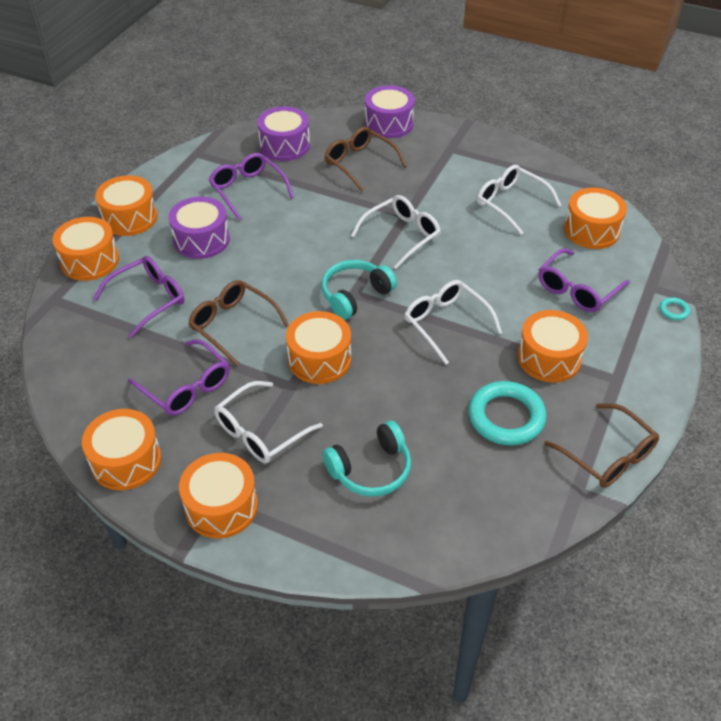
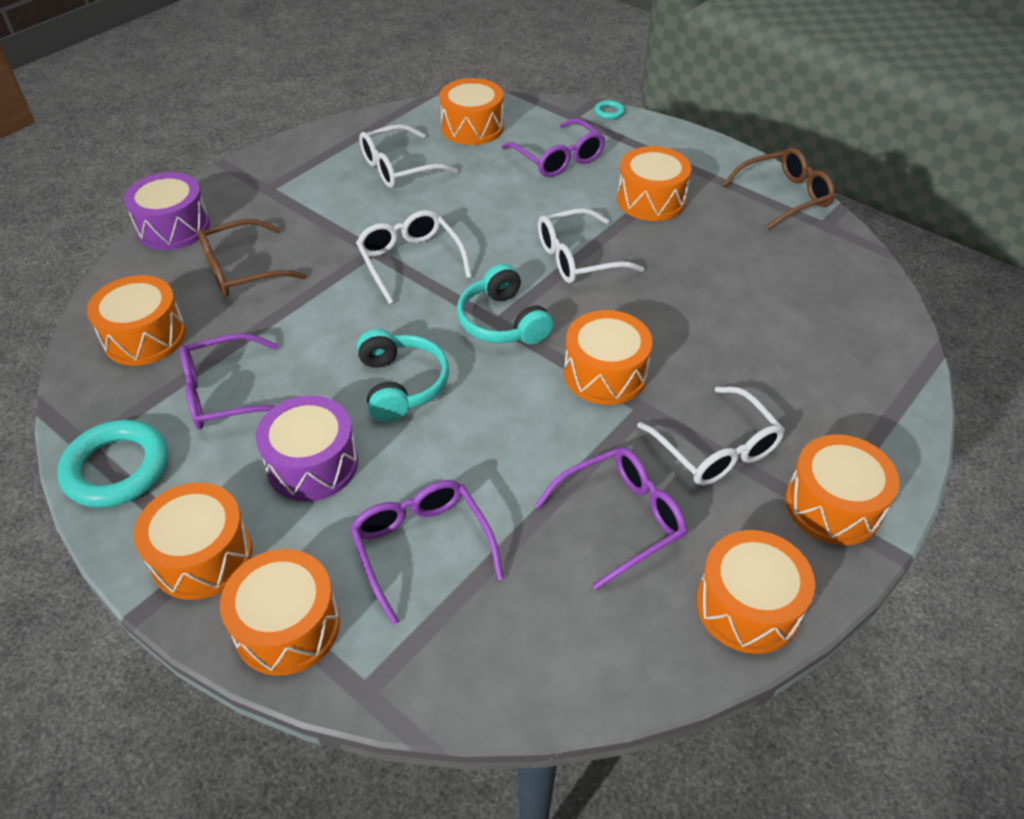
camera: 75 degrees left, 0 degrees up
(233, 325) = (514, 451): brown glasses -> none
(284, 145) = (145, 337): purple drum -> orange drum
(371, 469) = (786, 360): turquoise headphones -> turquoise headphones (401, 385)
(506, 417) = (726, 246): turquoise ring -> turquoise ring (117, 469)

